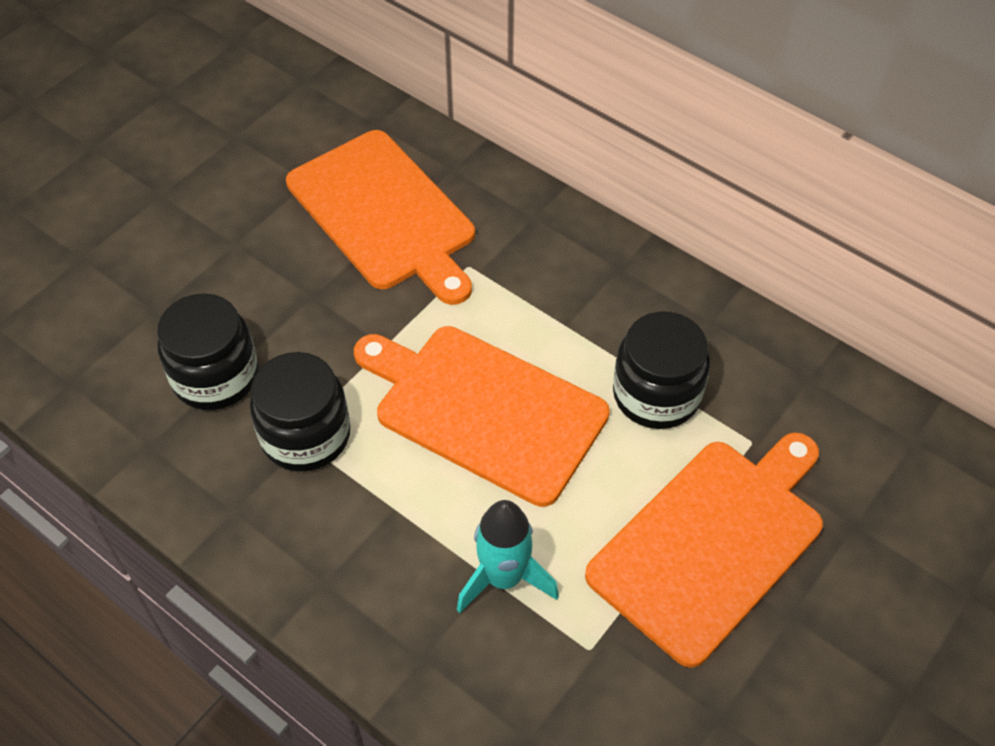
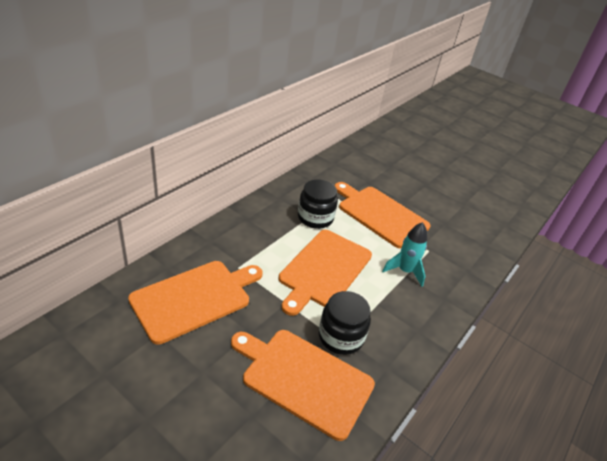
camera: 95 degrees left, 15 degrees down
(215, 376) = (304, 379): black jar -> orange cutting board

